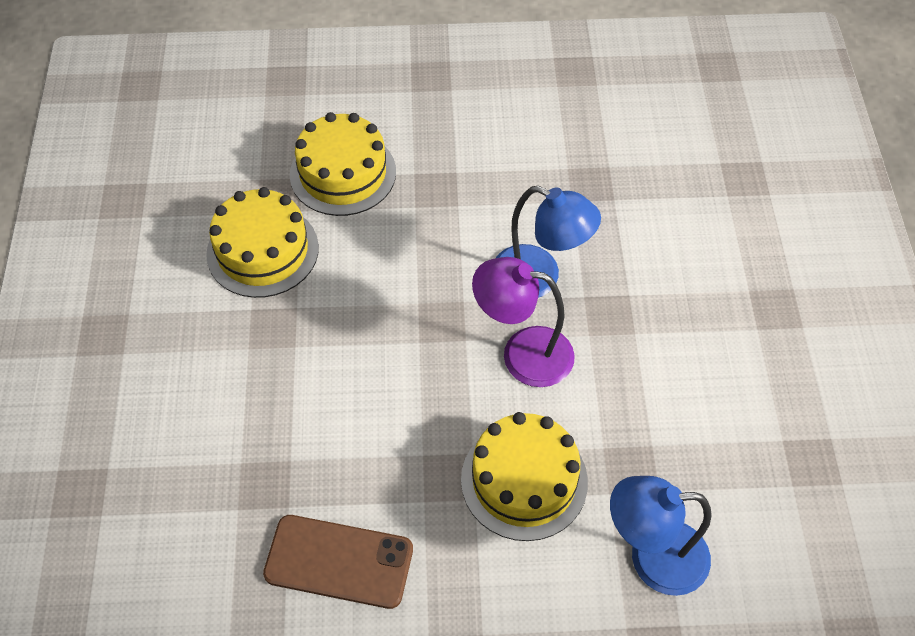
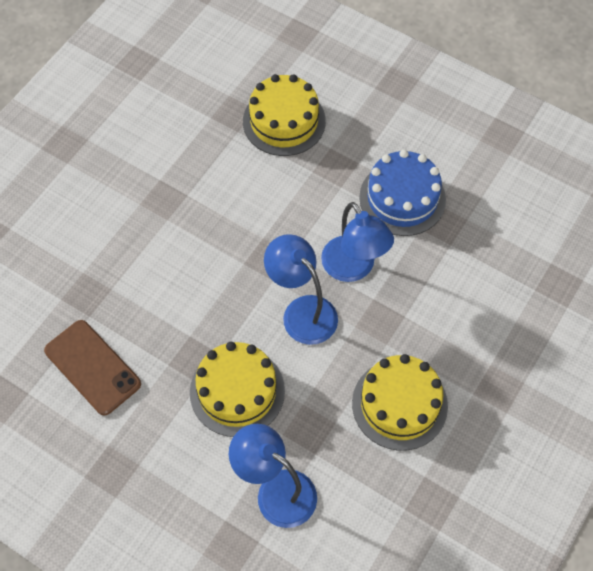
camera: 35 degrees right, 5 degrees up
(262, 251) = (194, 145): yellow cake -> yellow cake (399, 404)
(522, 353) = (302, 311): purple lamp -> blue lamp
(529, 182) = (402, 198): none -> blue cake

